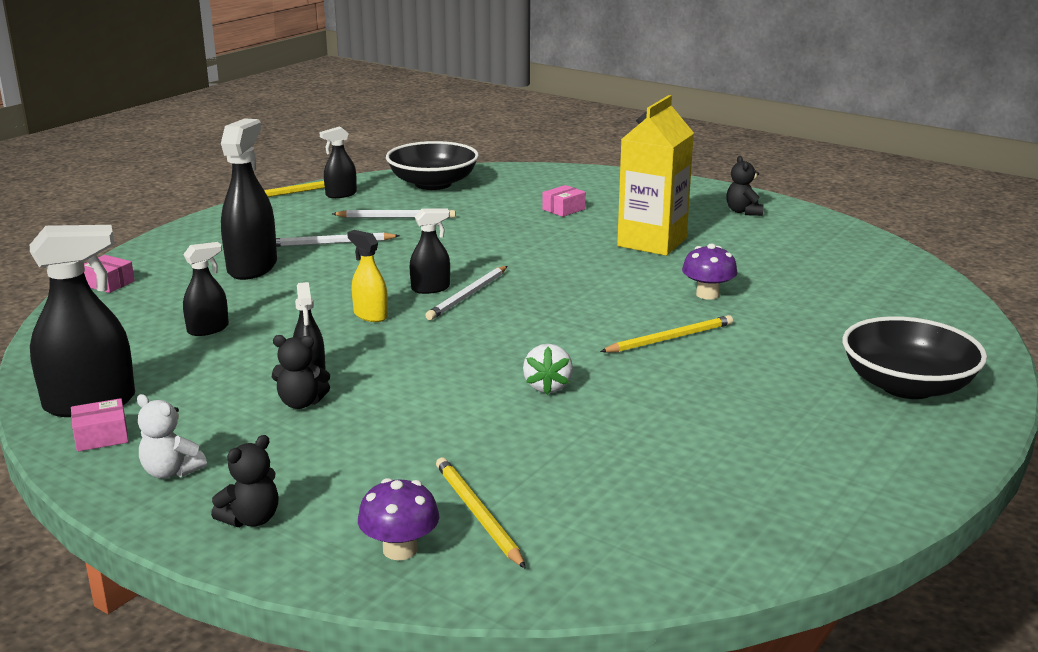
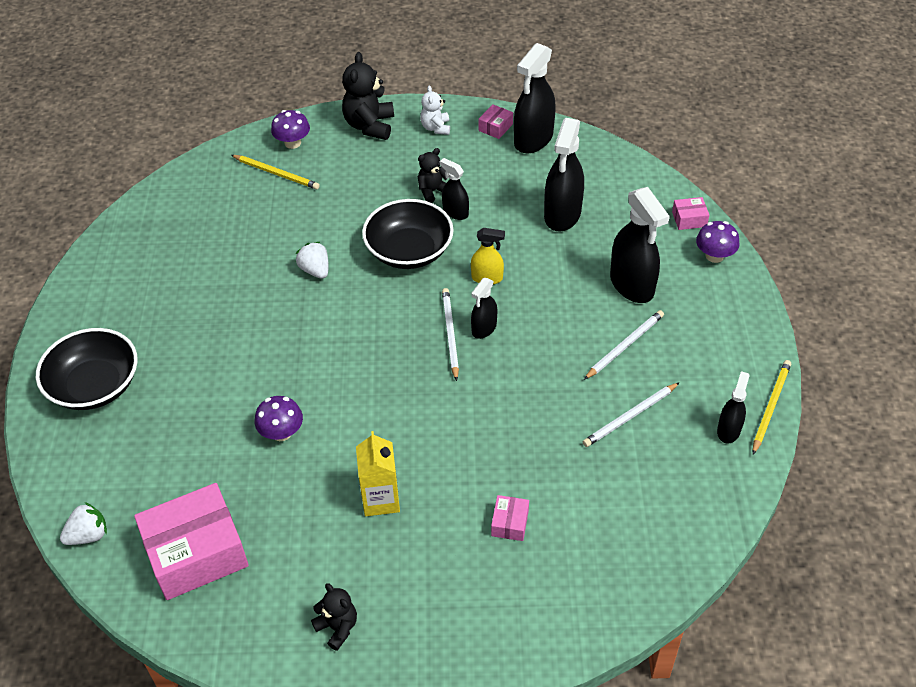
camera: 145 degrees right, 25 degrees up
(147, 258) = (714, 256): none -> purple mushroom
(171, 472) = (436, 128): white teddy bear -> white teddy bear turned 90 degrees counterclockwise
(208, 329) = (562, 214): black spray bottle -> black spray bottle, size x1.83
(251, 519) = (369, 126): black teddy bear -> black teddy bear, size x1.69
(433, 184) = (681, 505): black bowl -> black bowl (409, 251)
(652, 242) = (380, 499): yellow carton -> yellow carton, size x0.65
(670, 338) = (274, 358): yellow pencil -> none
(839, 264) = (196, 552): none -> pink box
(945, 298) = (88, 535): none -> white strawberry

